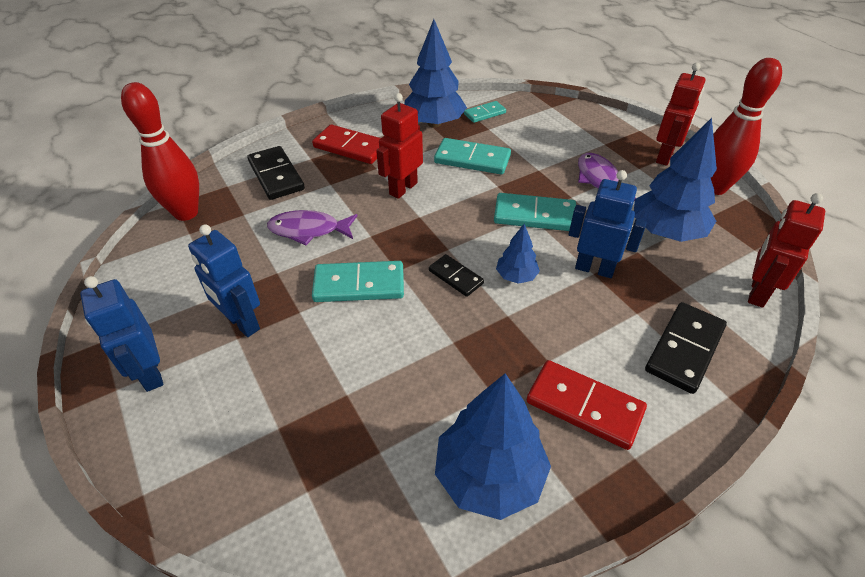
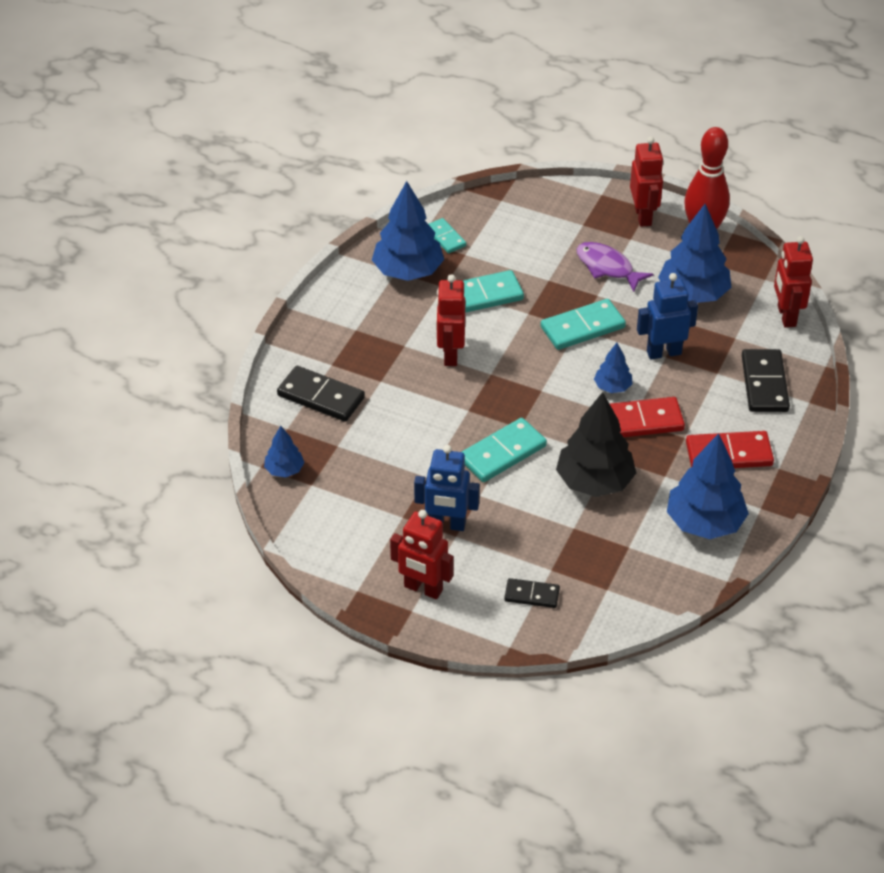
camera: 35 degrees left, 0 degrees up
(150, 373) = (423, 589): blue robot -> red robot
(186, 213) = (284, 470): red bowling pin -> blue tree
(308, 230) = (412, 431): purple fish -> none
(350, 147) = (356, 335): red domino -> red domino (640, 421)
(414, 357) = (594, 482): none -> black tree
(456, 277) = (569, 410): black domino -> black domino (532, 595)
(485, 114) = (445, 237): turquoise domino -> turquoise domino turned 60 degrees counterclockwise

